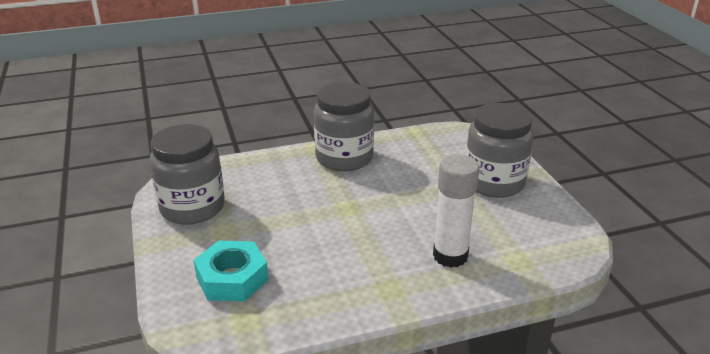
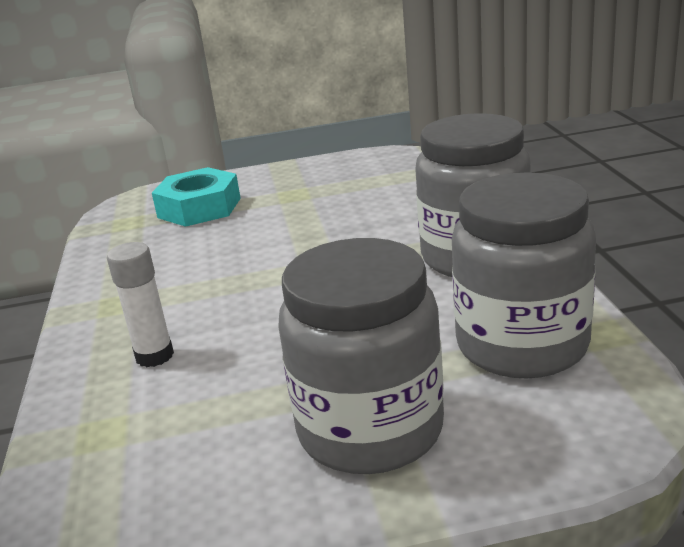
camera: 100 degrees right, 5 degrees down
(192, 208) = (347, 172): grey jar -> grey jar (522, 345)
(450, 256) = (154, 356): white glue stick -> white glue stick, size x0.63

